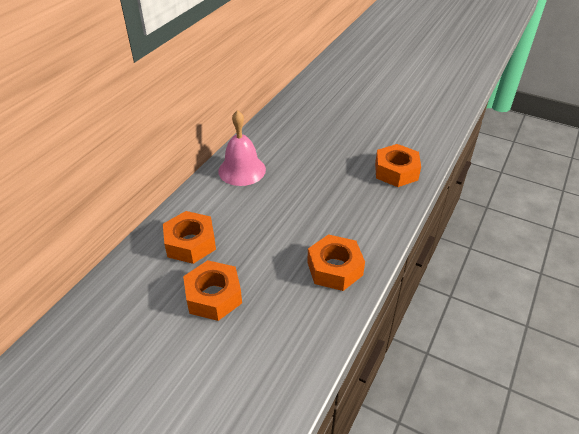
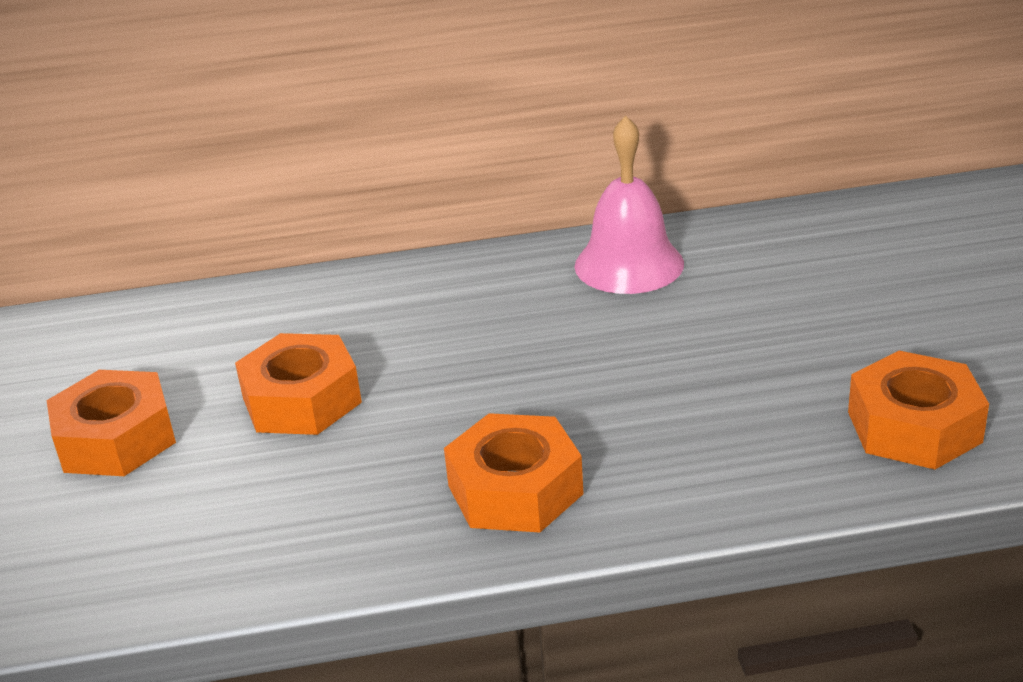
camera: 55 degrees right, 10 degrees down
(190, 243) = (389, 317): orange nut -> orange nut (116, 439)

